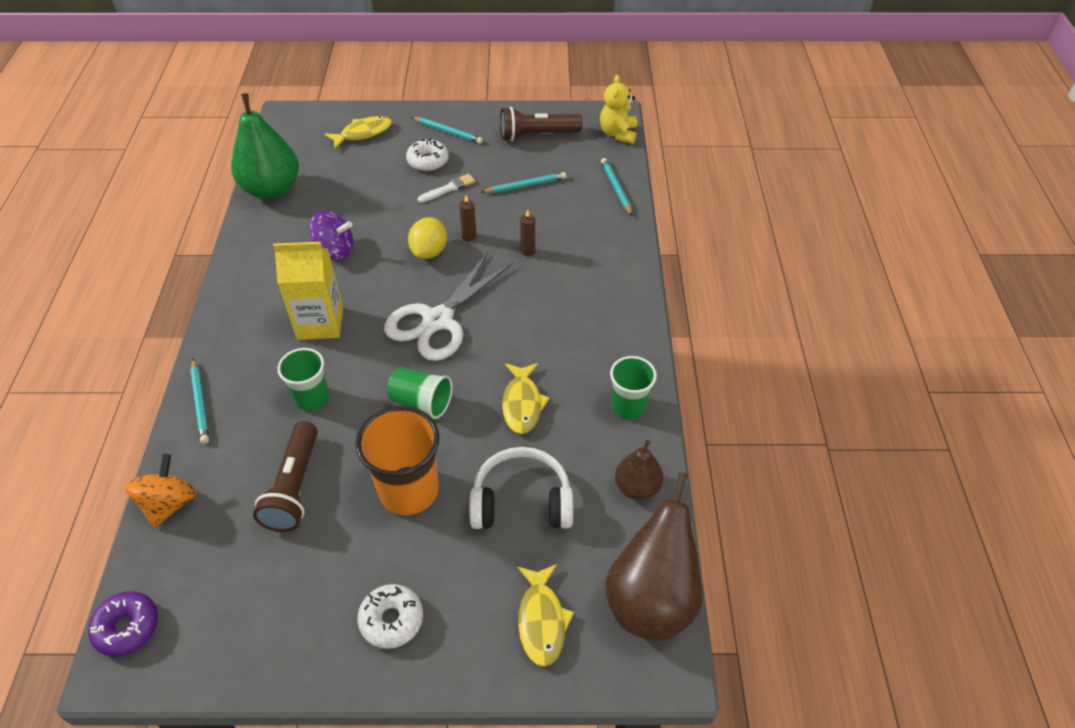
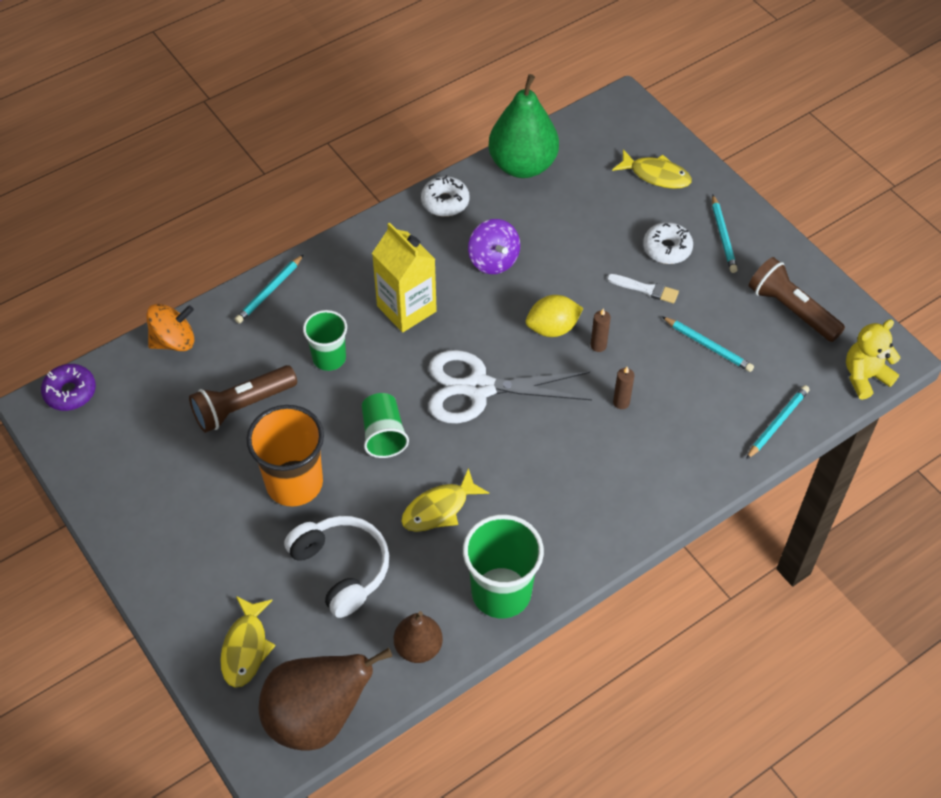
camera: 55 degrees right, 5 degrees up
(391, 620) = (180, 546): white donut -> white donut (445, 202)
(542, 620) = (246, 648): yellow fish -> yellow fish turned 45 degrees counterclockwise
(628, 406) = (501, 592): green cup -> green cup, size x1.61

